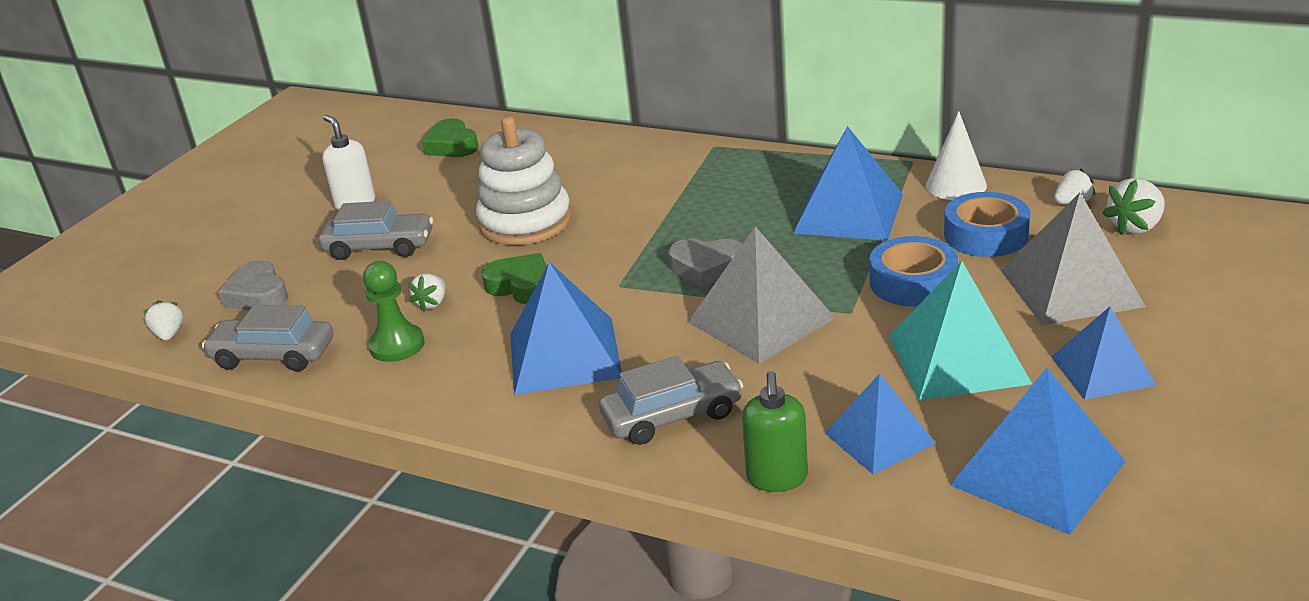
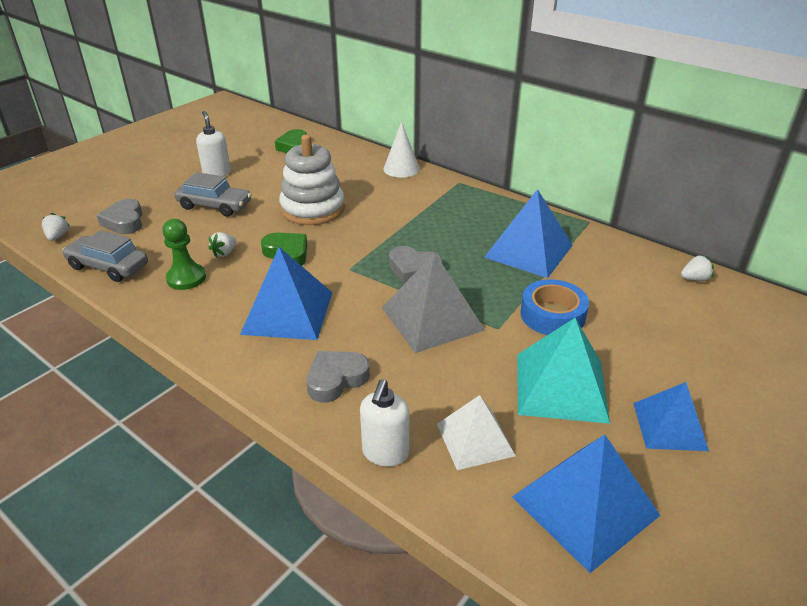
camera: 10 degrees right, 5 degrees up
(672, 415) = (336, 379): grey car -> grey heart
(777, 478) = (385, 453): green soap dispenser -> white soap dispenser
(879, 438) = (475, 439): blue pyramid -> white pyramid
(956, 185) = (613, 247): white cone -> white cone (401, 169)
(986, 235) = (620, 290): blue tape -> none
(1070, 288) = (669, 348): grey pyramid -> none
(1135, 227) = (736, 310): white strawberry -> none

